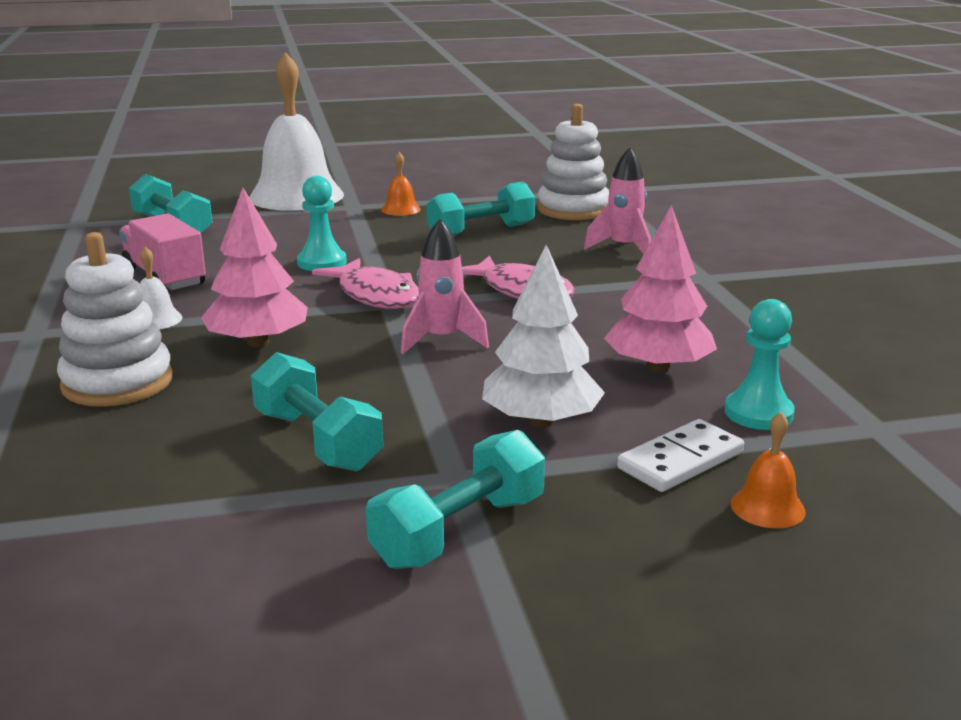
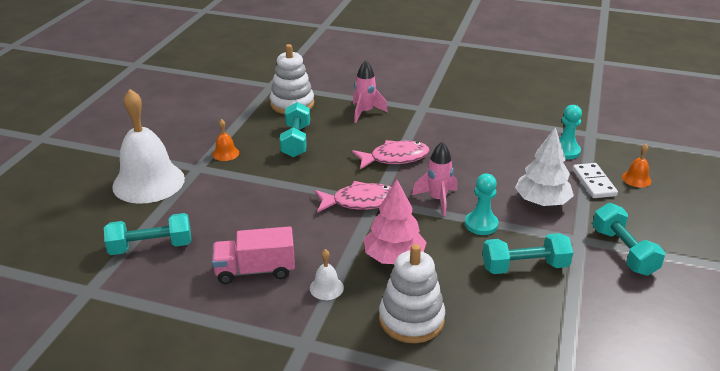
camera: 60 degrees left, 10 degrees up
(322, 262) = (290, 205): turquoise pawn -> turquoise pawn (481, 224)
(658, 368) = (510, 156): pink tree -> none

